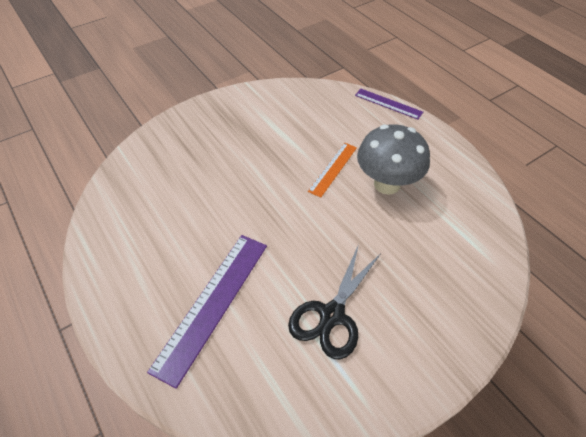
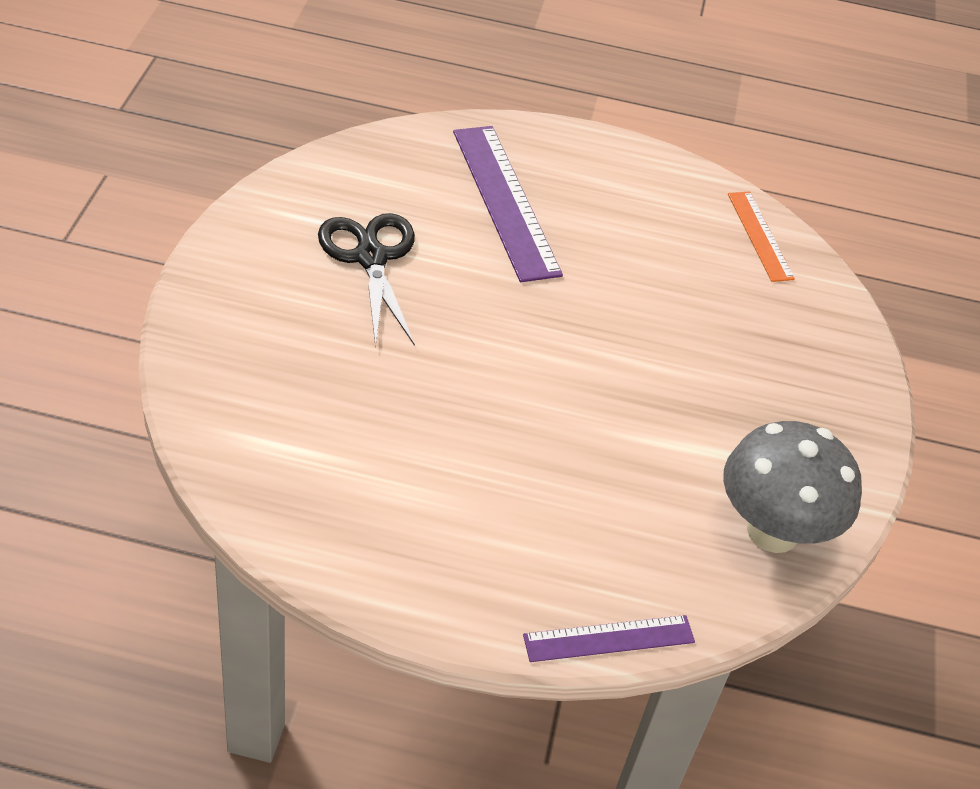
camera: 130 degrees right, 5 degrees down
(333, 169) = (557, 435): orange ruler -> orange ruler (760, 236)
(387, 184) = (457, 459): grey mushroom -> grey mushroom (772, 531)

